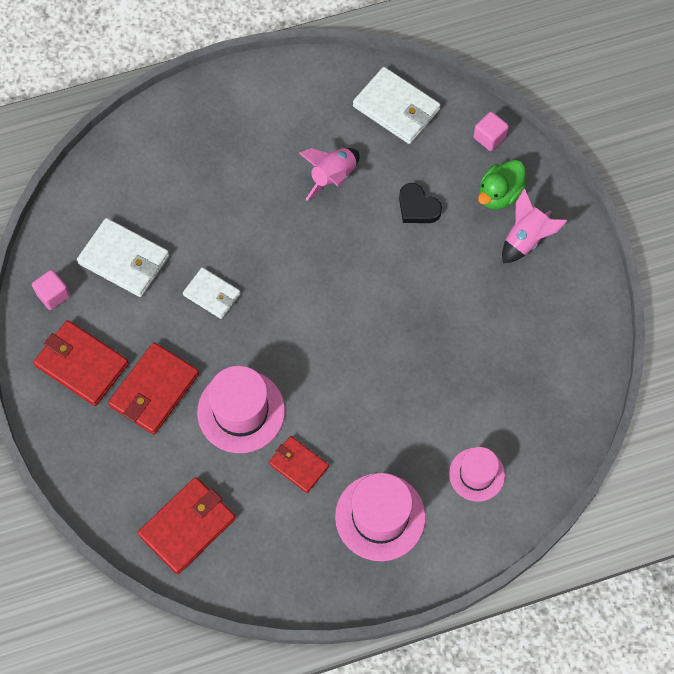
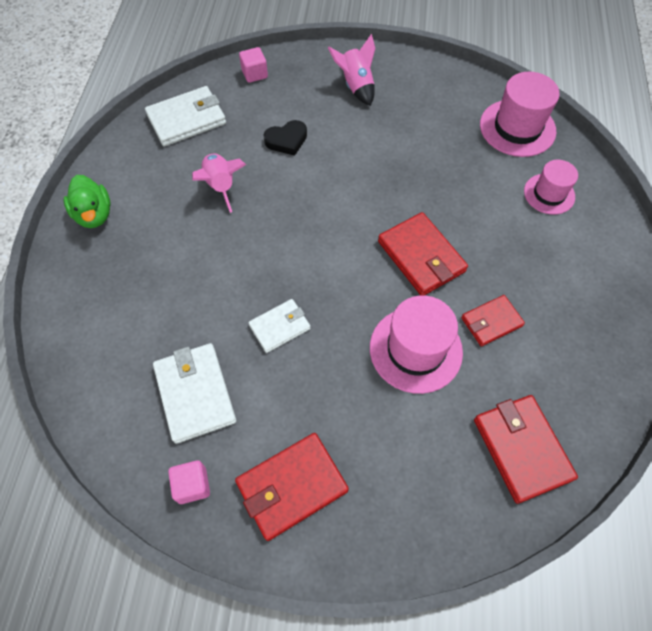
camera: 65 degrees left, 5 degrees down
(124, 260) = (195, 393): white wallet -> white wallet turned 75 degrees counterclockwise
(154, 390) = (357, 422): red wallet -> red wallet (421, 256)
(380, 517) = (565, 277): pink hat -> pink hat (517, 128)
(499, 194) = (308, 87): green duck -> green duck (94, 215)

